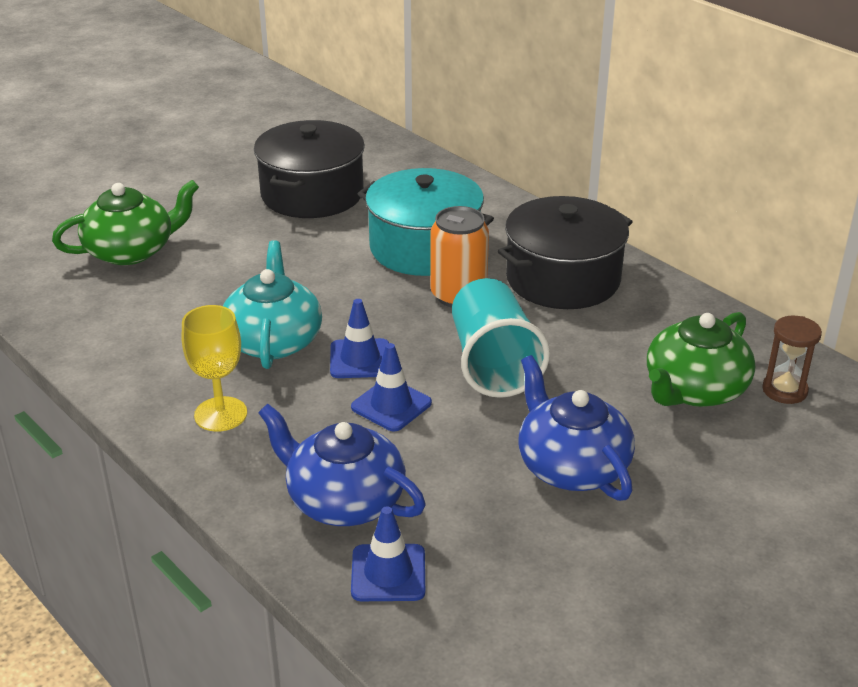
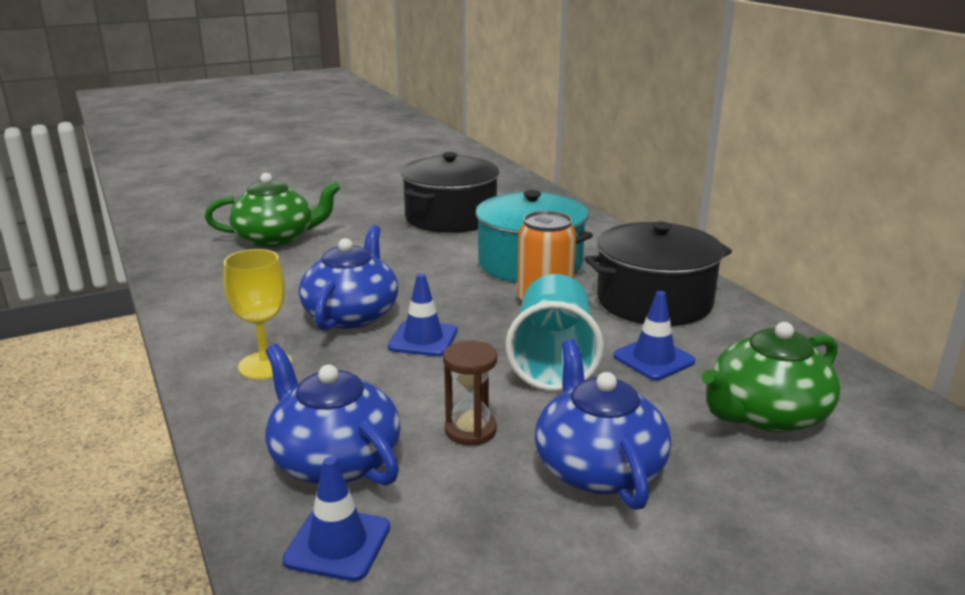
camera: 15 degrees right, 10 degrees down
(273, 340) = (352, 314): turquoise teapot -> blue teapot
(391, 405) = (432, 381): blue traffic cone -> blue traffic cone (653, 359)
(784, 390) = (876, 430): brown hourglass -> brown hourglass (470, 430)

